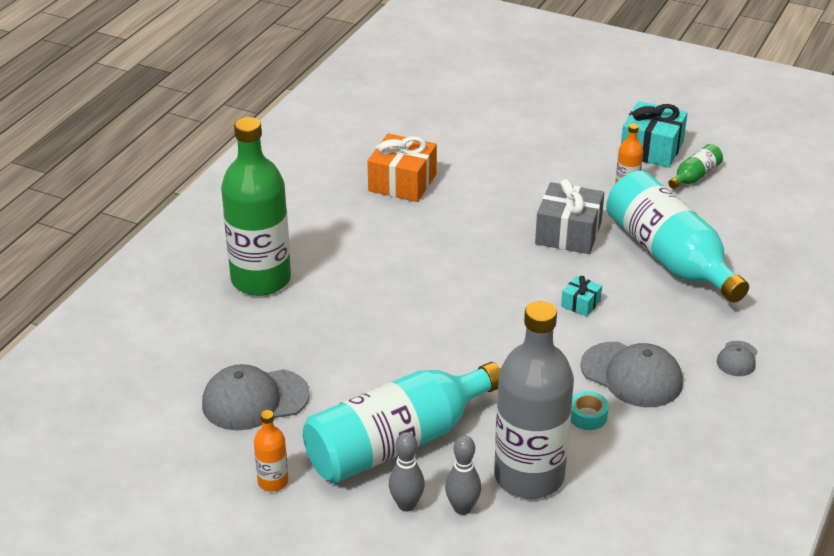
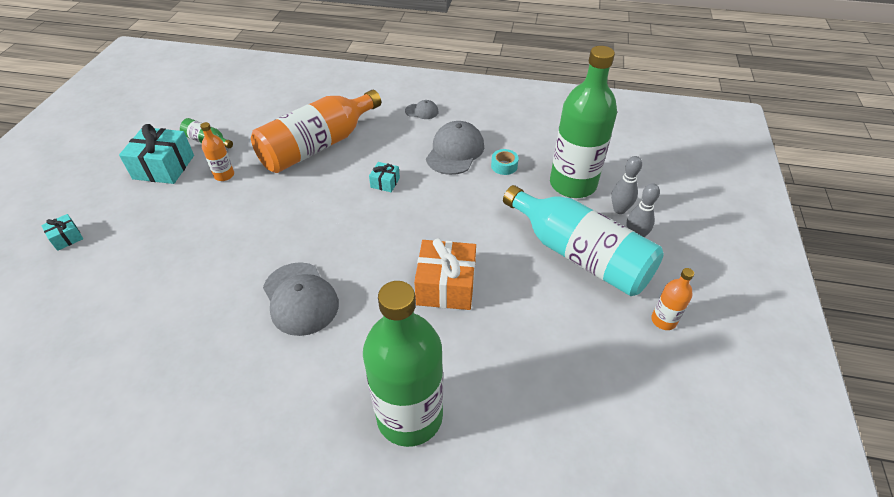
camera: 105 degrees left, 10 degrees up
(255, 400) = (583, 363): grey cap -> grey cap (300, 298)
(402, 182) = (215, 331): orange gift -> orange gift (446, 286)
(529, 476) = (572, 184): grey bottle -> green bottle
(553, 102) = (66, 238): none -> turquoise gift
(568, 233) = (294, 200): grey gift -> none
(669, 257) = (318, 146): turquoise bottle -> orange bottle

